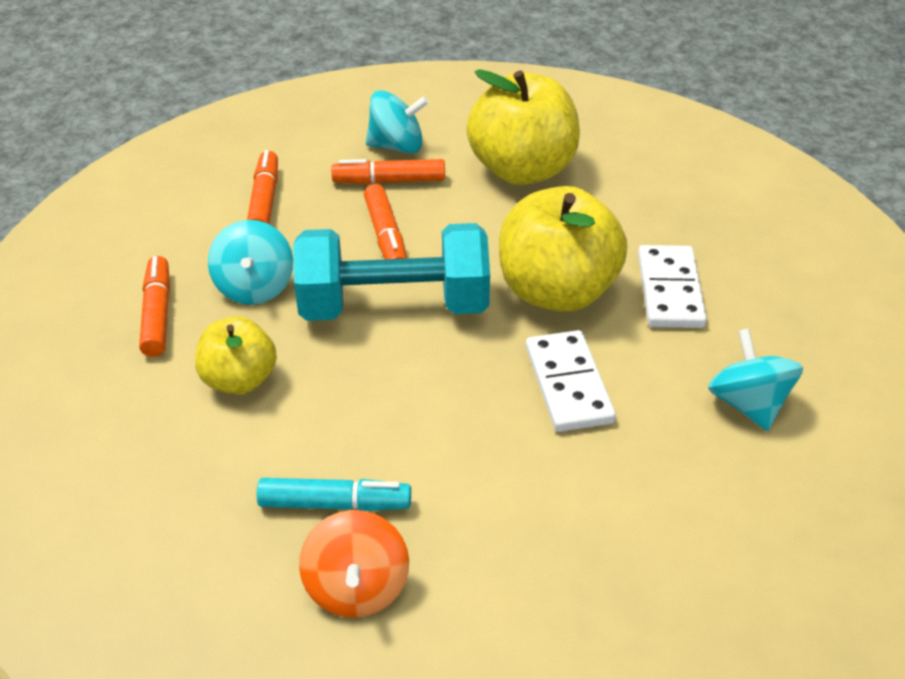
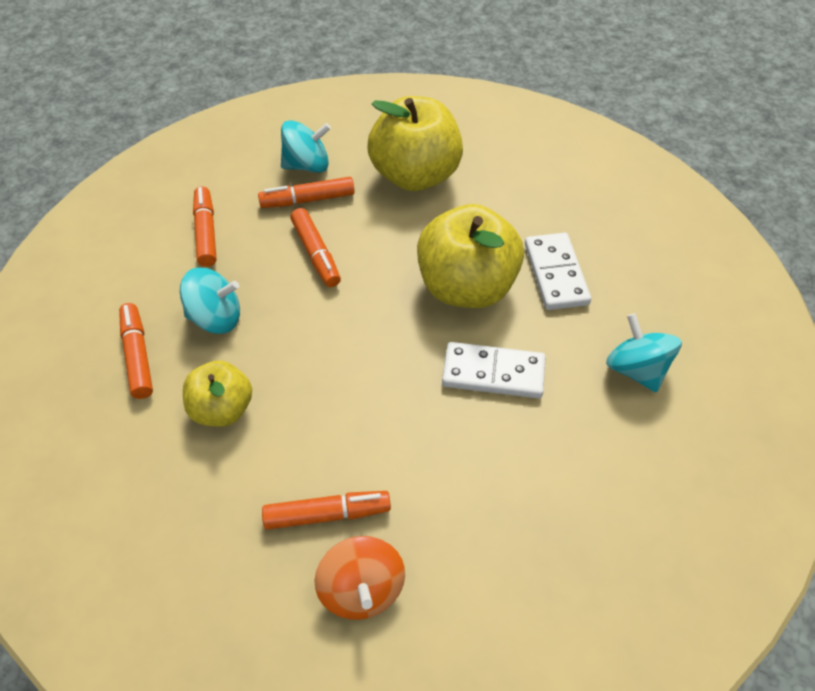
camera: 10 degrees left, 10 degrees up
(254, 287) = (216, 318): turquoise spinning top -> turquoise spinning top turned 75 degrees counterclockwise
(335, 504) = (327, 514): turquoise marker -> orange marker
(394, 306) = (336, 320): turquoise dumbbell -> none
(568, 384) = (493, 373): white domino -> white domino turned 60 degrees counterclockwise

